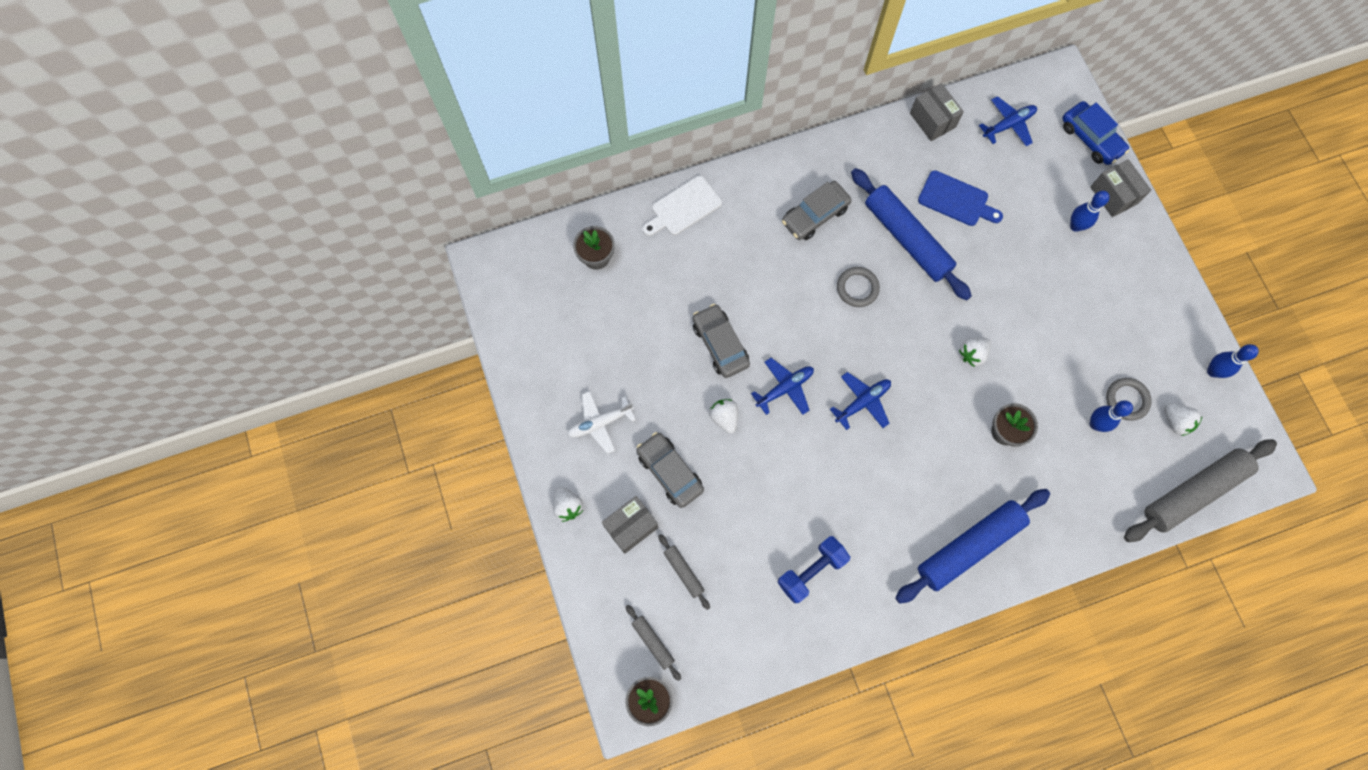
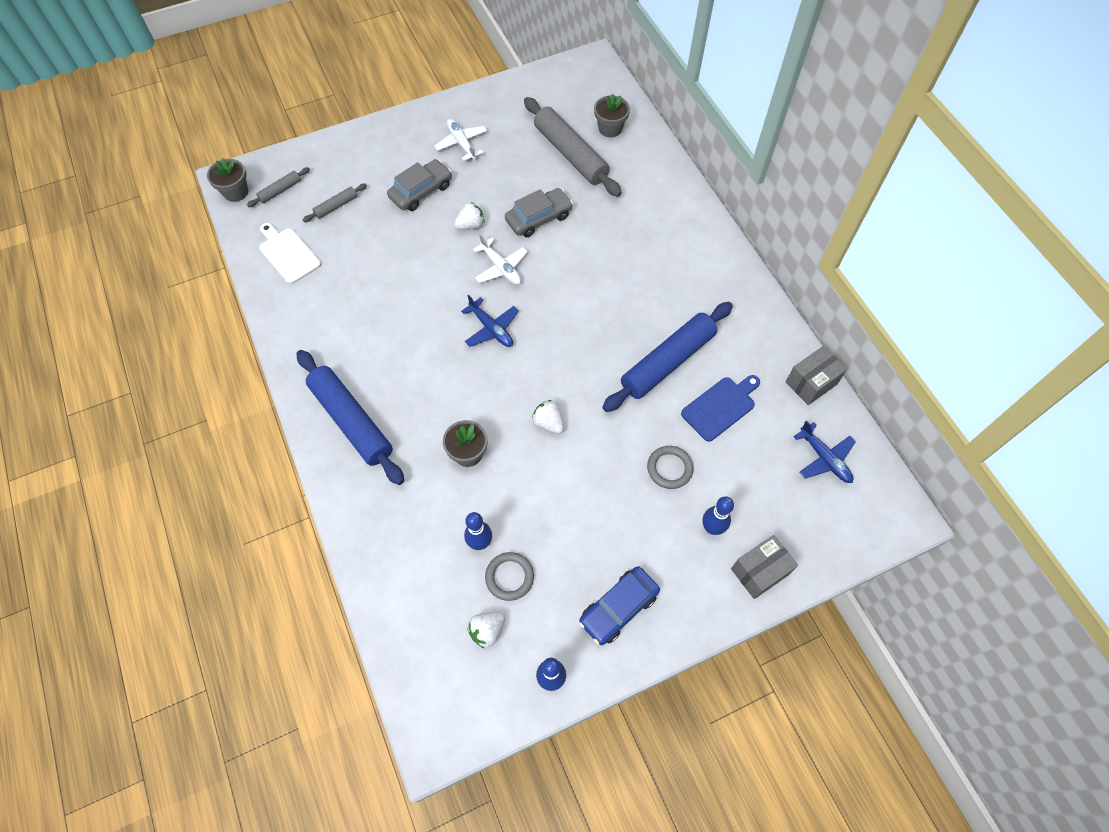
camera: 85 degrees right, 10 degrees down
(568, 506) = (392, 130): white strawberry -> none
(631, 527) = (374, 170): grey box -> none
(683, 208) = (668, 183): white cutting board -> white cutting board (288, 254)
(785, 388) = (501, 268): blue plane -> white plane
(811, 571) = (333, 295): blue dumbbell -> none
(815, 215) = (679, 283): grey car -> none
(857, 288) = (607, 321): grey ring -> grey ring (669, 468)
(956, 200) = (720, 407): blue cutting board -> blue cutting board turned 150 degrees counterclockwise
(1091, 138) = (829, 548): blue car -> blue car (618, 608)
(1193, 492) = (406, 646): grey rolling pin -> grey rolling pin (570, 154)

